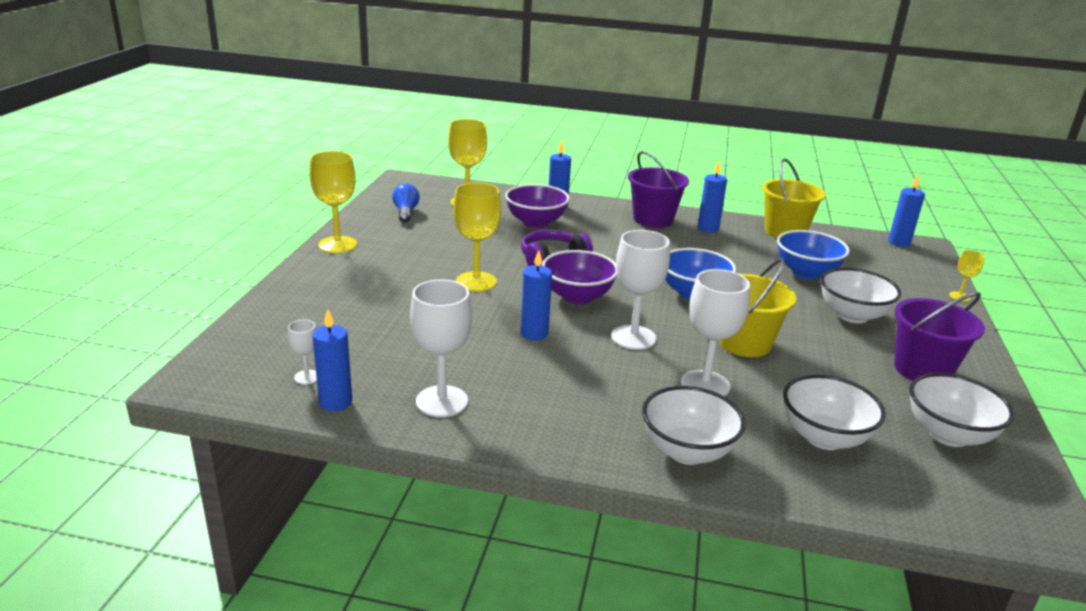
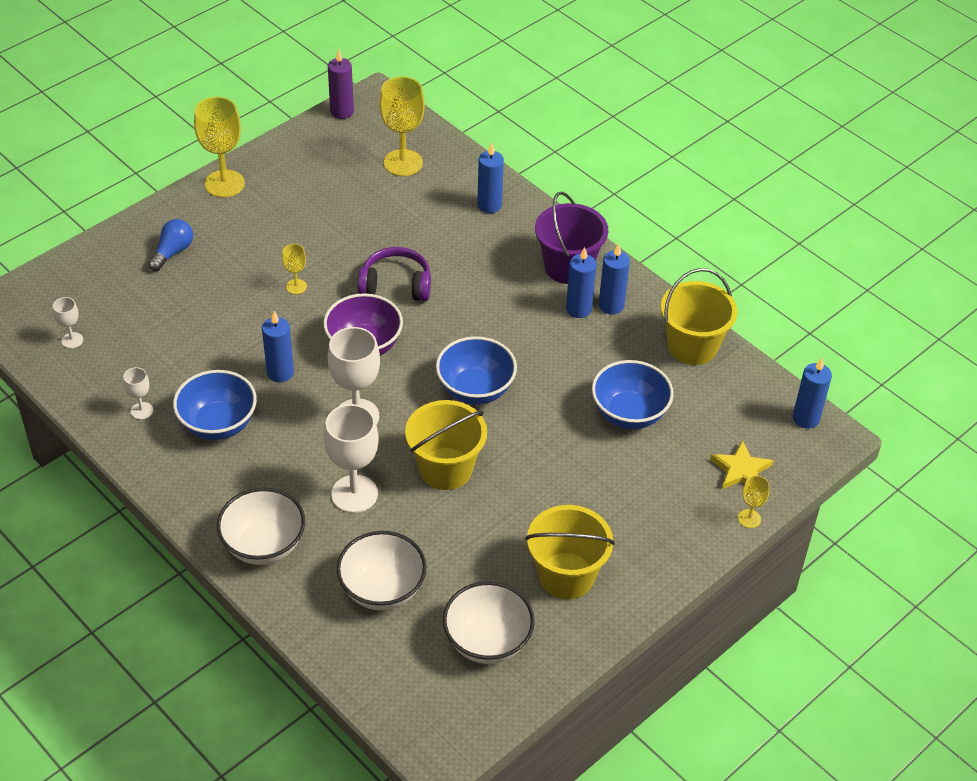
camera: 35 degrees right, 20 degrees up
(335, 402) = (71, 375): blue candle -> blue candle (578, 309)
(386, 190) = (342, 112): none -> purple candle
(405, 212) = (328, 157): blue light bulb -> blue light bulb (172, 252)
(442, 401) = (142, 411): white goblet -> white goblet, size x0.50
(476, 281) = (296, 286): yellow goblet -> yellow goblet, size x0.50
(527, 384) = (218, 424): none -> blue bowl
(536, 222) = (438, 223): purple bowl -> none
(852, 315) = (595, 487): white bowl -> none
(912, 276) = (741, 470): none -> yellow star
(922, 370) = (566, 576): purple bucket -> yellow bucket

